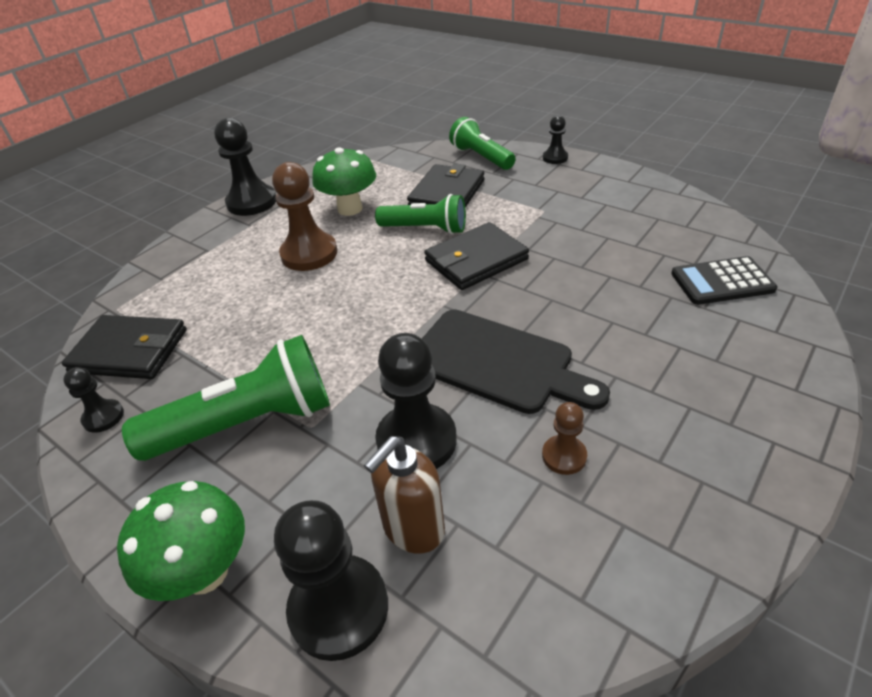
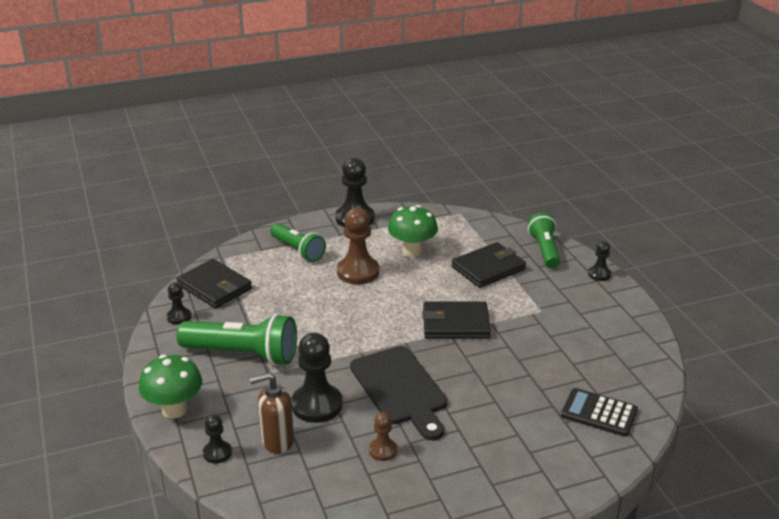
camera: 30 degrees right, 10 degrees down
(339, 608) = (217, 453): black pawn -> black pawn, size x0.53
(425, 229) = (446, 288): green flashlight -> green flashlight (298, 250)

